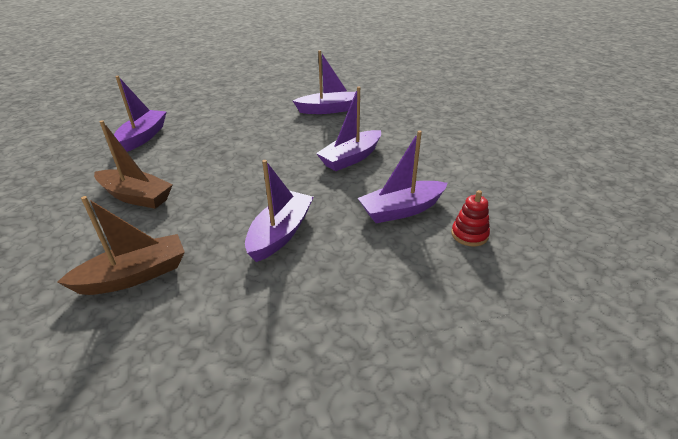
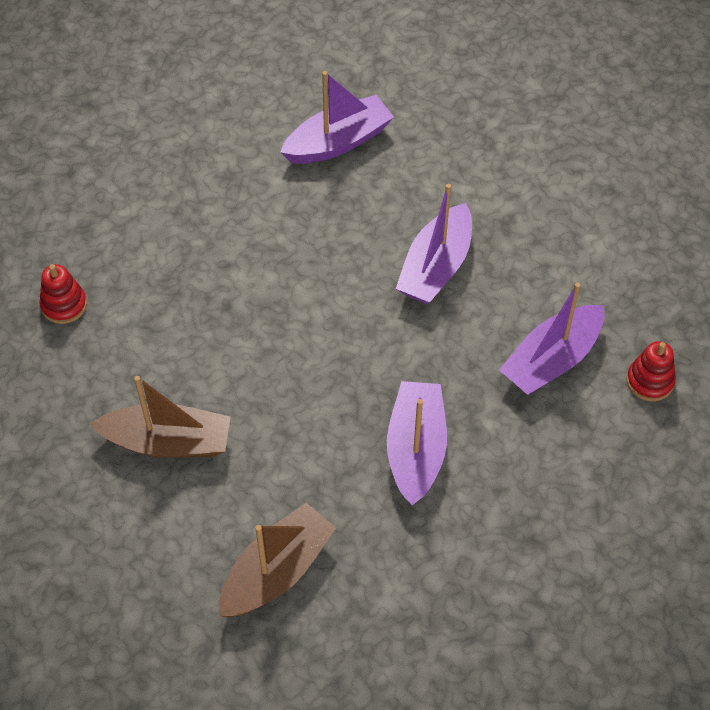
camera: 20 degrees left, 20 degrees up
(143, 137) = (64, 305): purple boat -> red stacking toy

